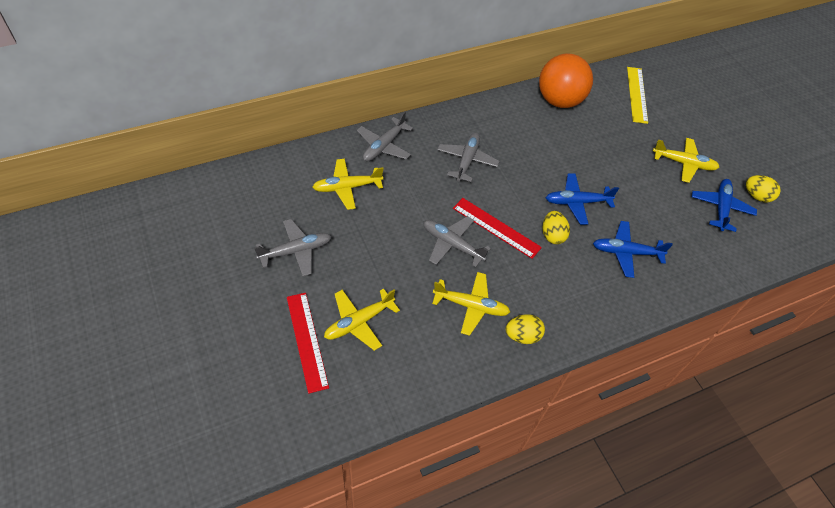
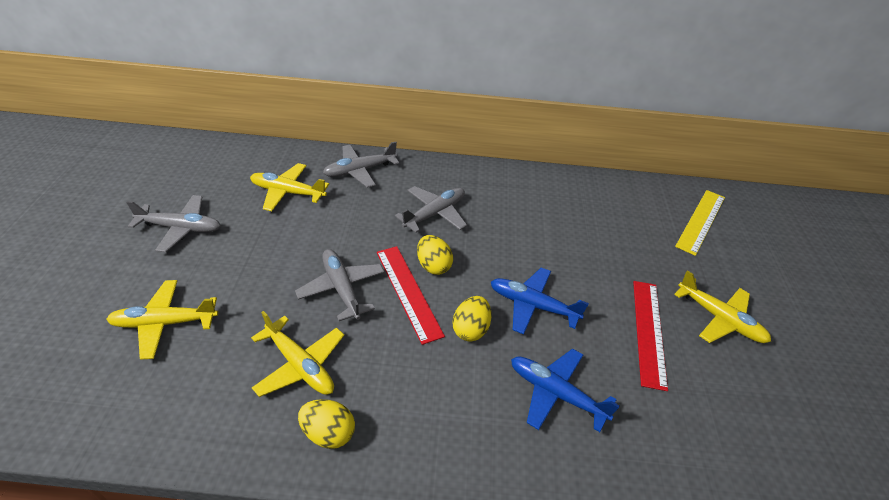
camera: 30 degrees right, 10 degrees down
(307, 341) = (96, 317): red ruler -> red ruler (649, 331)
(559, 101) = (592, 195): orange ball -> none
(721, 208) = (745, 397): blue plane -> none
(756, 196) = (818, 406): yellow egg -> yellow egg (433, 266)

